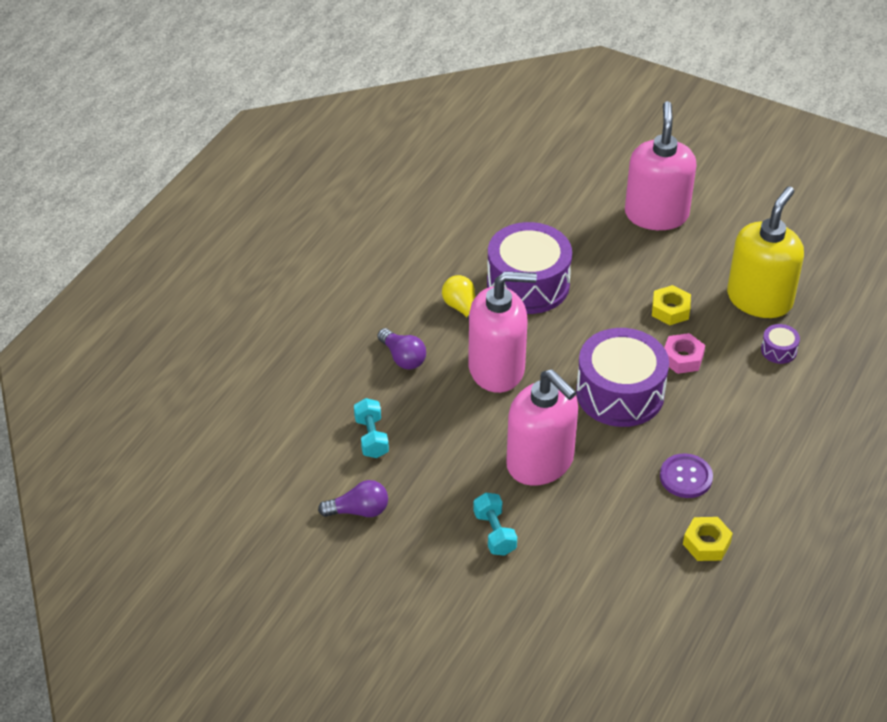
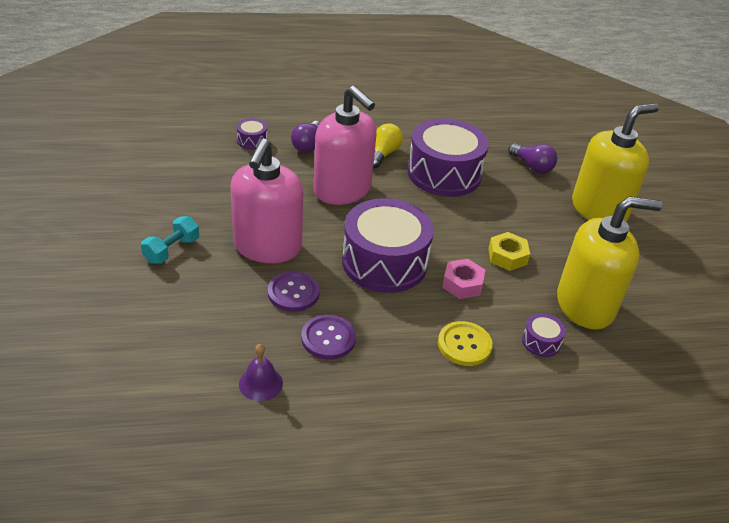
camera: 50 degrees right, 5 degrees down
(358, 511) = (142, 178): purple light bulb -> purple light bulb (532, 166)
(360, 397) = (252, 140): none -> purple drum
(371, 437) = (218, 158): turquoise dumbbell -> none
(615, 473) = (293, 293): none -> purple button
(656, 214) = (599, 210): pink soap dispenser -> yellow soap dispenser
(706, 543) = (261, 383): yellow nut -> purple bell
(750, 397) = (464, 345): none -> yellow button

